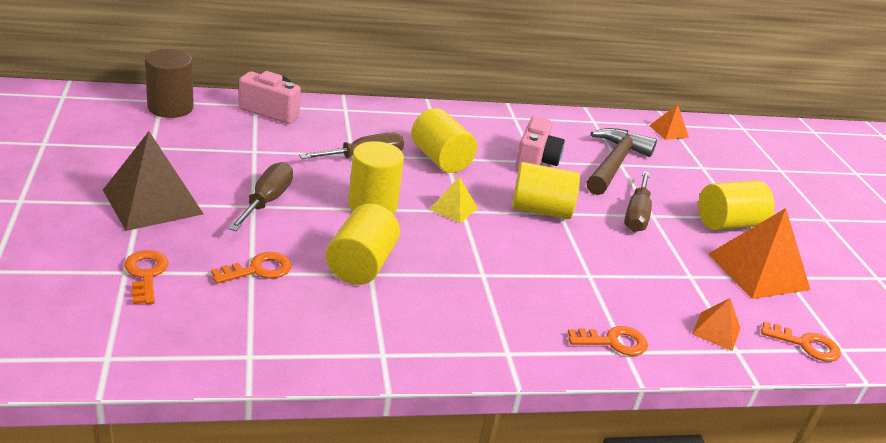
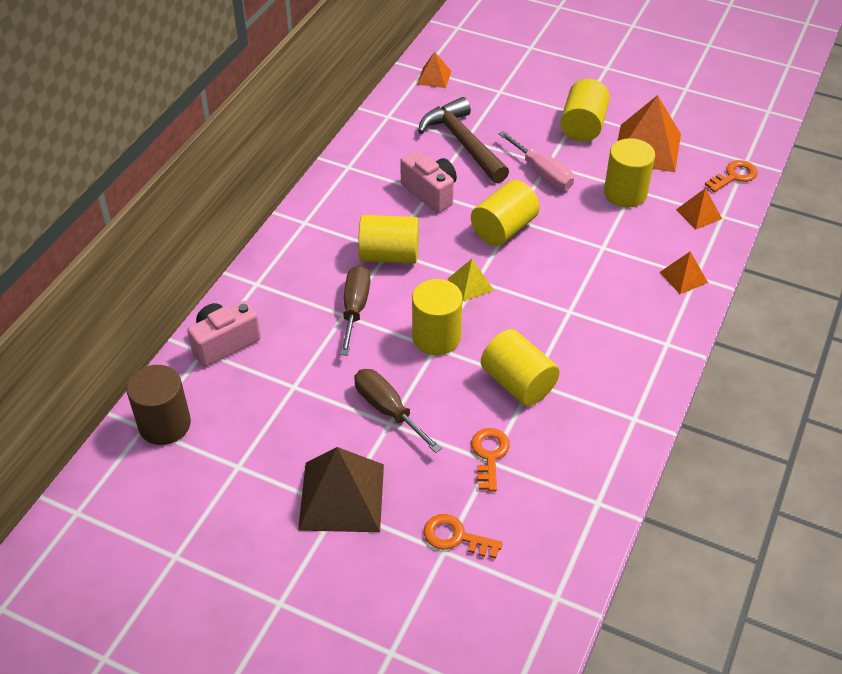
camera: 50 degrees left, 15 degrees up
(613, 342) = (683, 277): orange key -> orange pyramid
(636, 215) = (542, 173): brown screwdriver -> pink screwdriver
(678, 272) = (625, 193): none -> yellow cylinder

